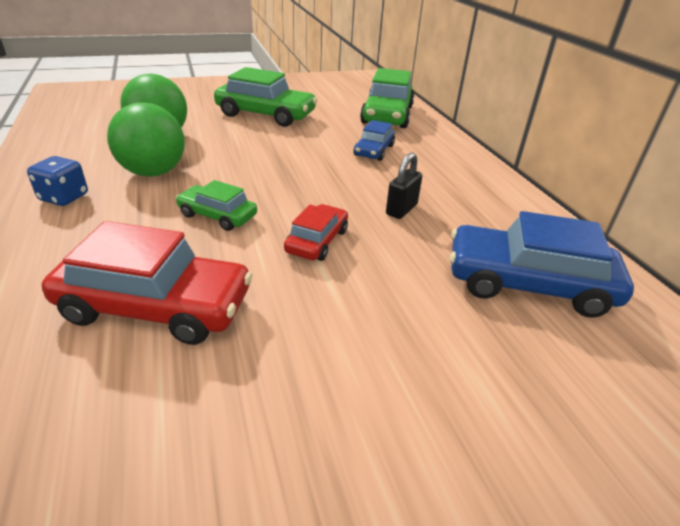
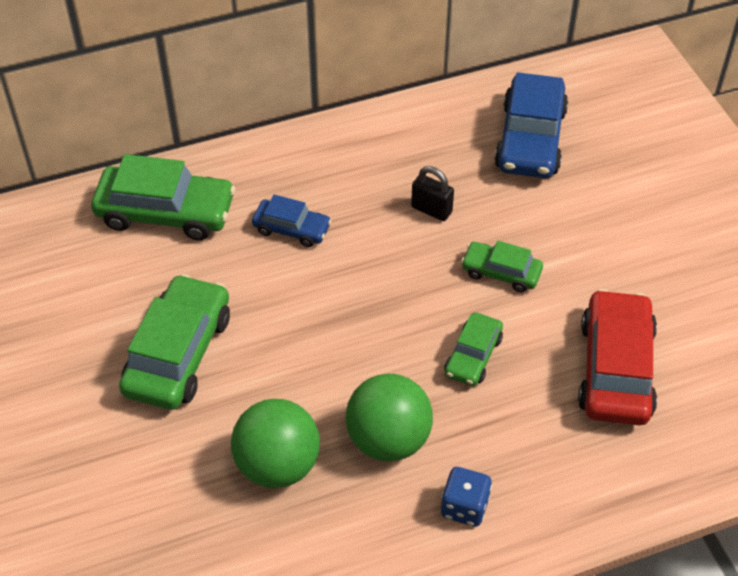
camera: 90 degrees left, 15 degrees up
(317, 241) = (501, 272): red car -> green car

